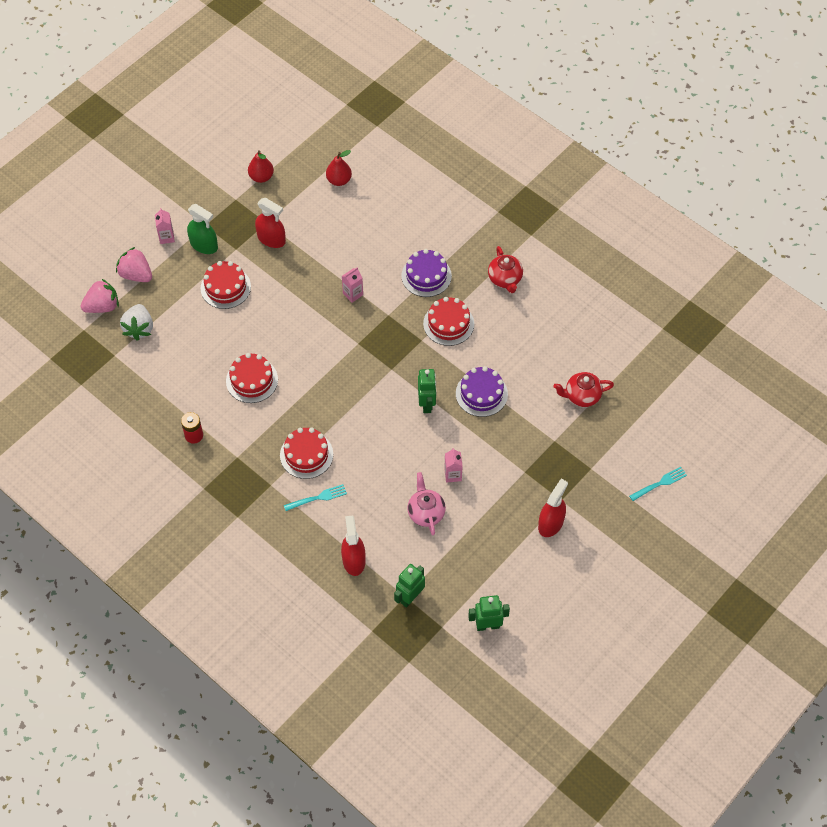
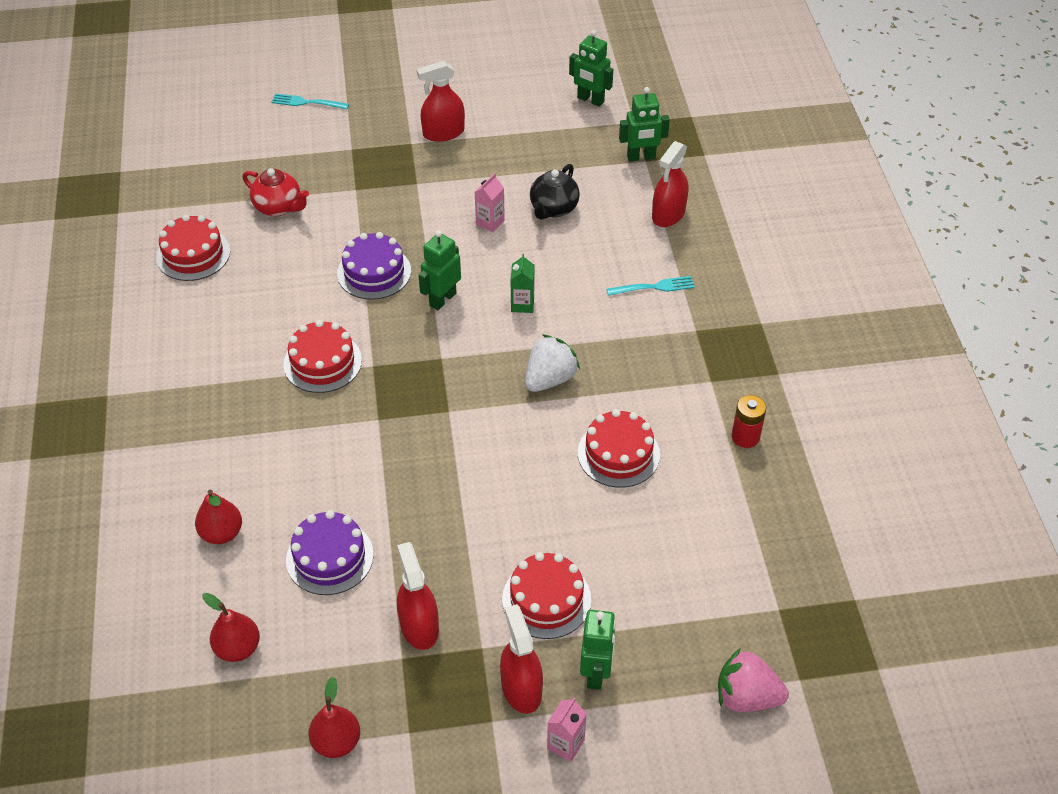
camera: 140 degrees left, 10 degrees down
(136, 275) = (659, 713): pink strawberry -> none
(139, 328) = (715, 624): white strawberry -> white strawberry (549, 379)
(177, 272) = (596, 672): none -> green robot
(204, 245) = (521, 688): green spray bottle -> red spray bottle
(306, 454) = (627, 334): red cake -> red cake (193, 254)
(317, 498) = (654, 287): turquoise fork -> turquoise fork turned 150 degrees clockwise
(353, 294) = (392, 473): pink carton -> none
(380, 432) = (522, 304): none -> green carton
(400, 216) = (222, 533): none -> red pear
(426, 276) = (282, 433): purple cake -> purple cake (329, 557)
(426, 513) = (553, 209): pink teapot -> black teapot
(505, 279) = (201, 366): red teapot -> none

